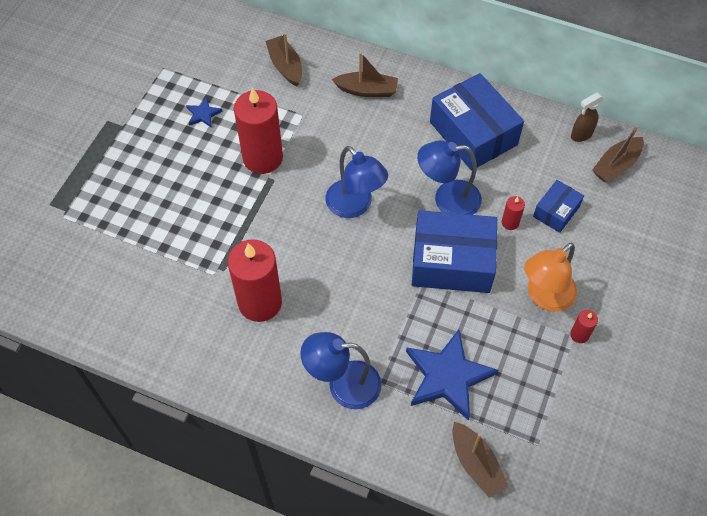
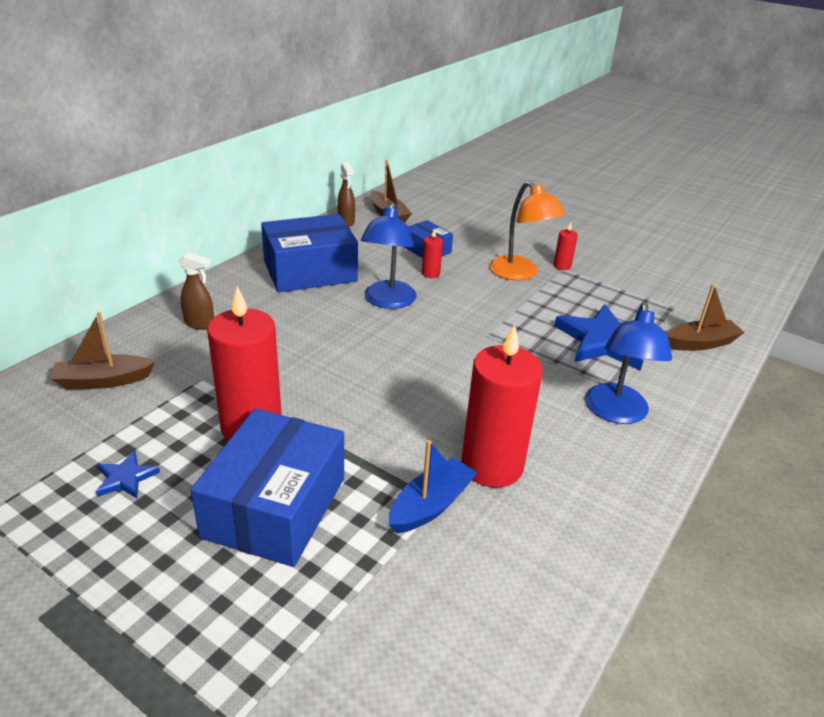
camera: 80 degrees left, 25 degrees down
(215, 272) = (430, 505): none -> blue boat
(355, 206) = (369, 362): blue lamp -> none
(367, 90) = (200, 324): brown boat -> brown spray bottle
(452, 262) = (468, 313): blue box -> blue box (275, 507)

